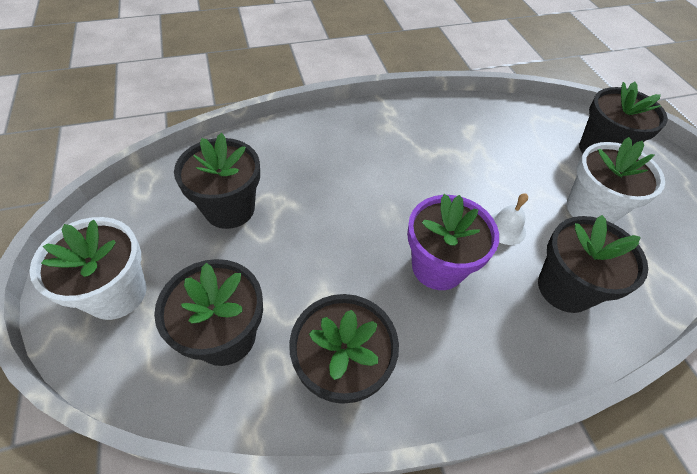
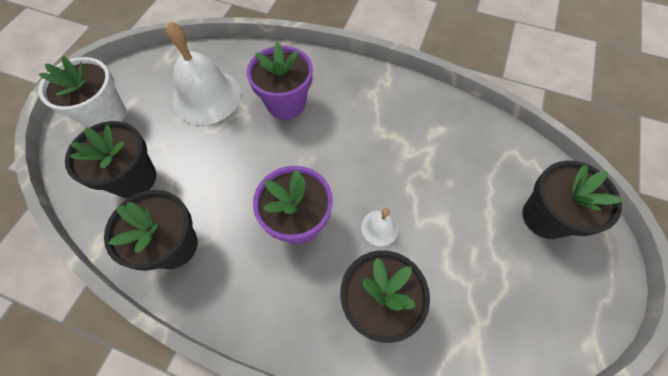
camera: 40 degrees right, 10 degrees up
(229, 209) = (207, 97): black flower pot -> white bell
(320, 173) = (286, 104): none -> purple flower pot
(590, 209) = (472, 260): white flower pot -> none

